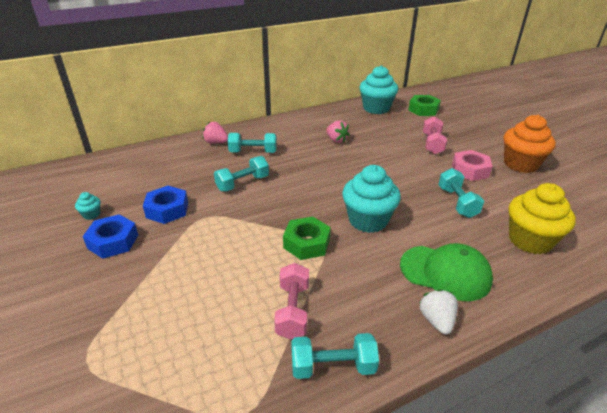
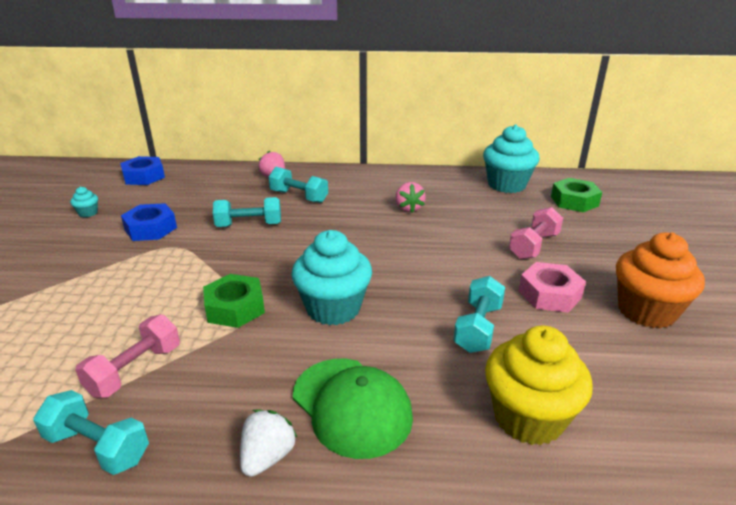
camera: 30 degrees right, 5 degrees down
(113, 241) = (74, 242): blue nut -> blue nut (144, 176)

